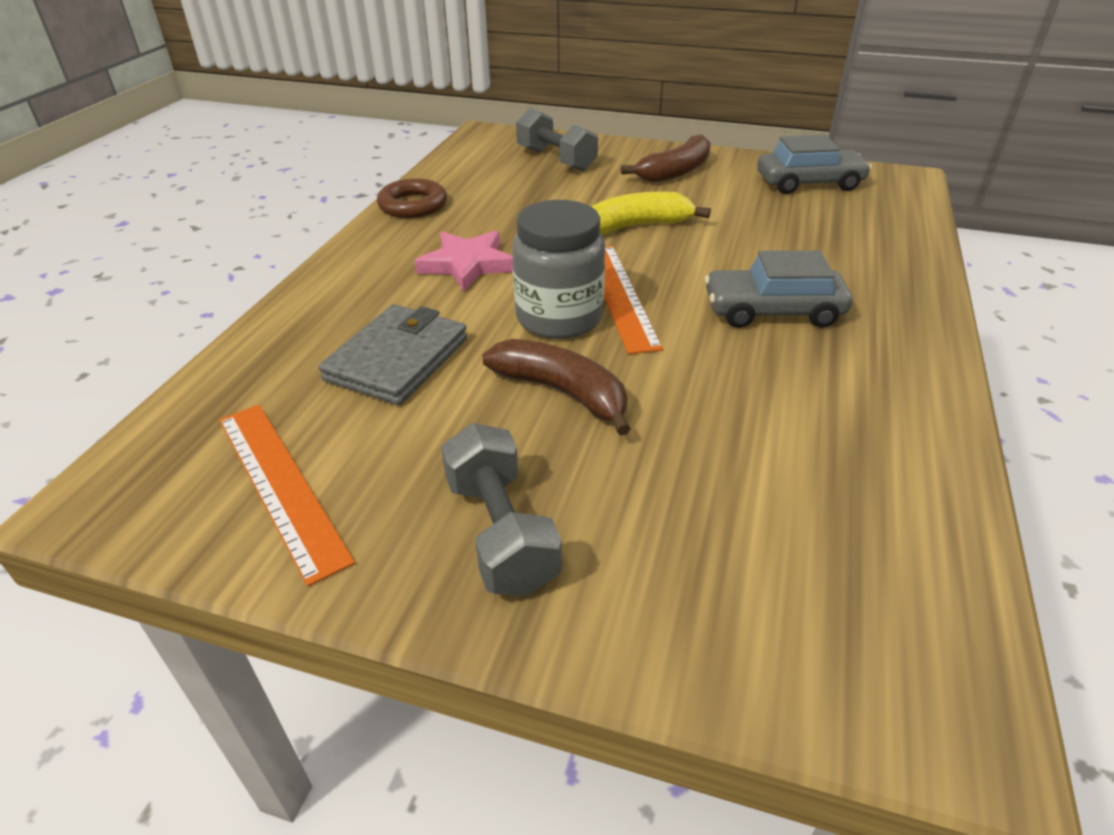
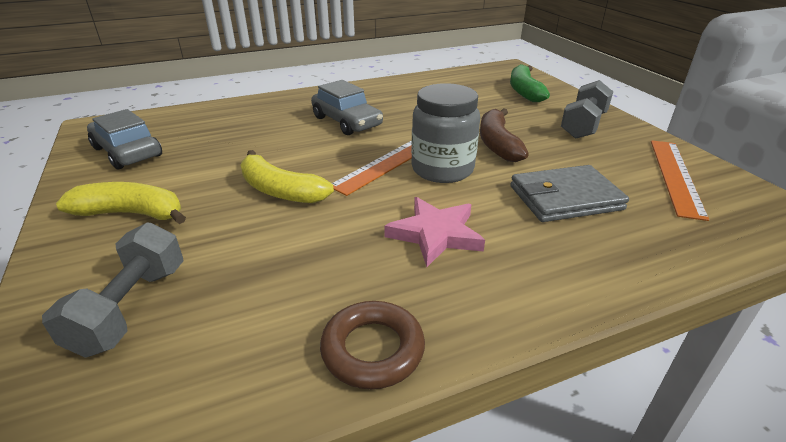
camera: 130 degrees left, 5 degrees down
(675, 172) = (132, 214): brown banana -> yellow banana
(736, 592) = (524, 91): none -> green banana

